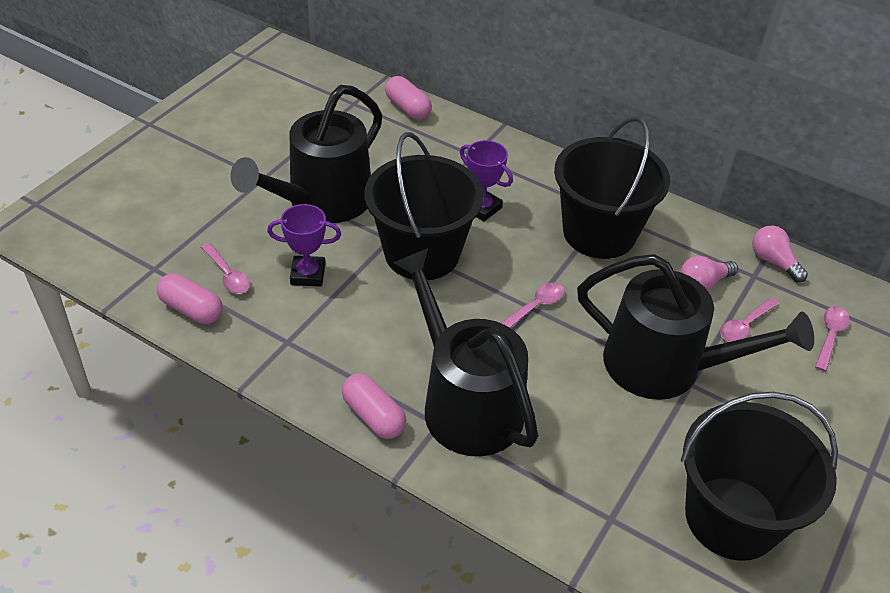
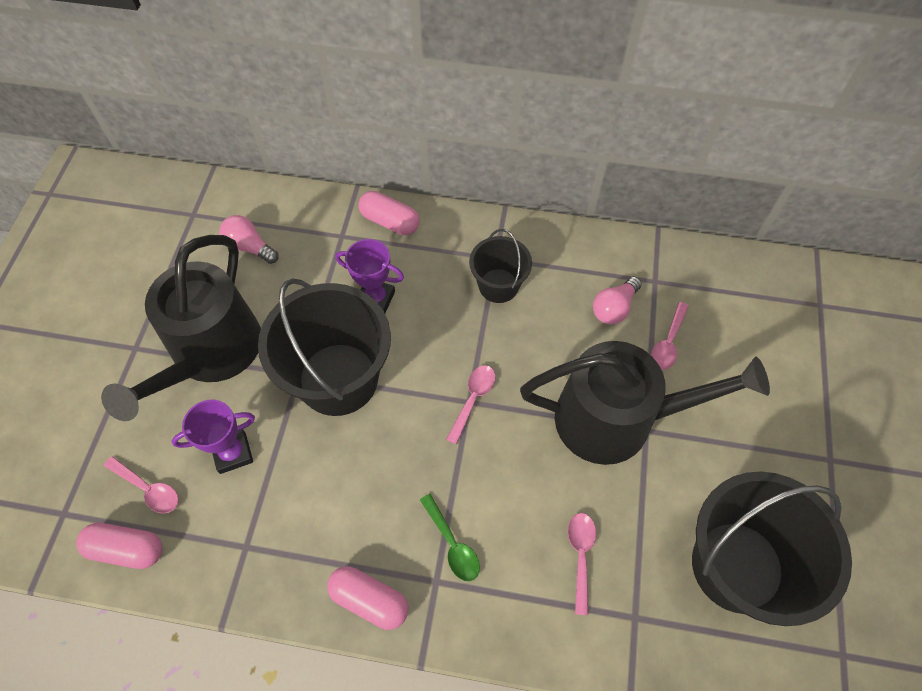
camera: 20 degrees left, 15 degrees up
(408, 108) = (252, 200): pink capsule -> pink capsule (390, 222)
(466, 403) = (452, 544): black watering can -> green spoon
(599, 233) = (498, 286): black bucket -> black bucket, size x0.54
(773, 261) = (665, 258): pink light bulb -> pink light bulb (249, 247)
(830, 336) = (743, 324): pink spoon -> pink spoon (580, 556)

